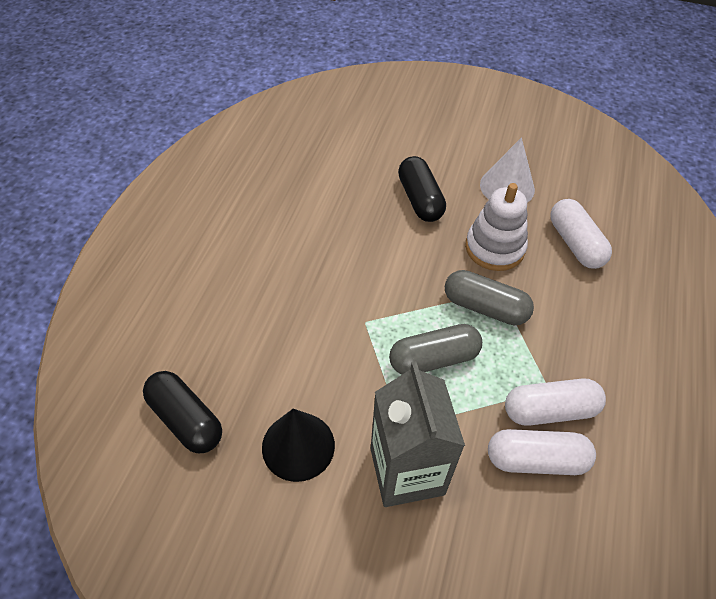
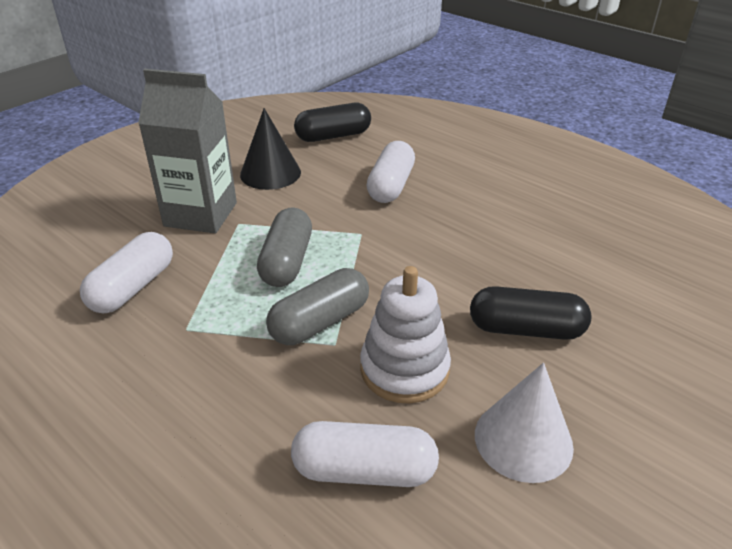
camera: 115 degrees right, 15 degrees down
(550, 410) = (164, 318): white capsule -> white capsule (391, 186)

